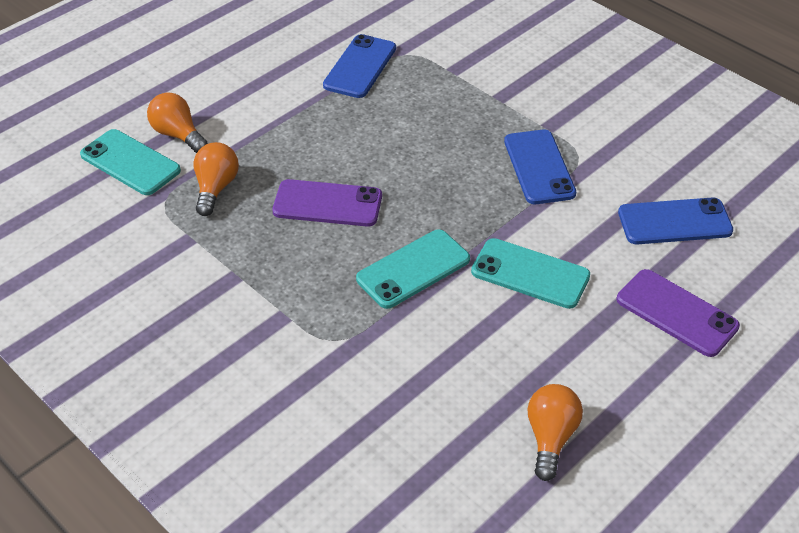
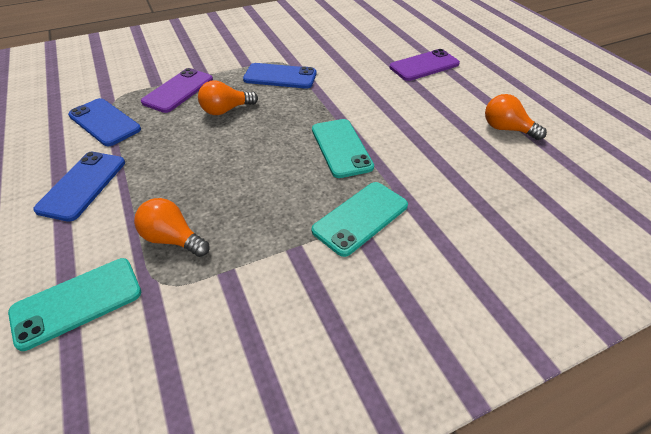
camera: 70 degrees left, 0 degrees up
(178, 135) = (72, 253): orange light bulb -> orange light bulb (226, 110)
(327, 204) = (246, 174): purple phone -> purple phone (178, 91)
(530, 274) = (371, 103): turquoise phone -> turquoise phone (360, 218)
(674, 222) = (356, 48): blue phone -> blue phone (82, 185)

